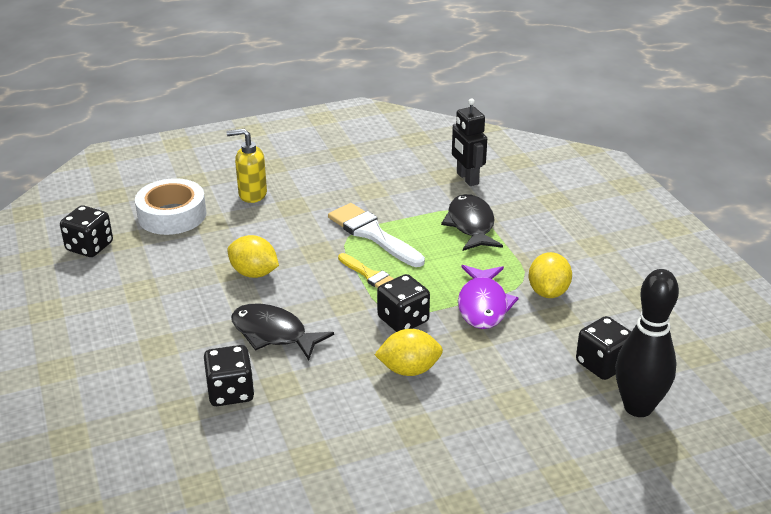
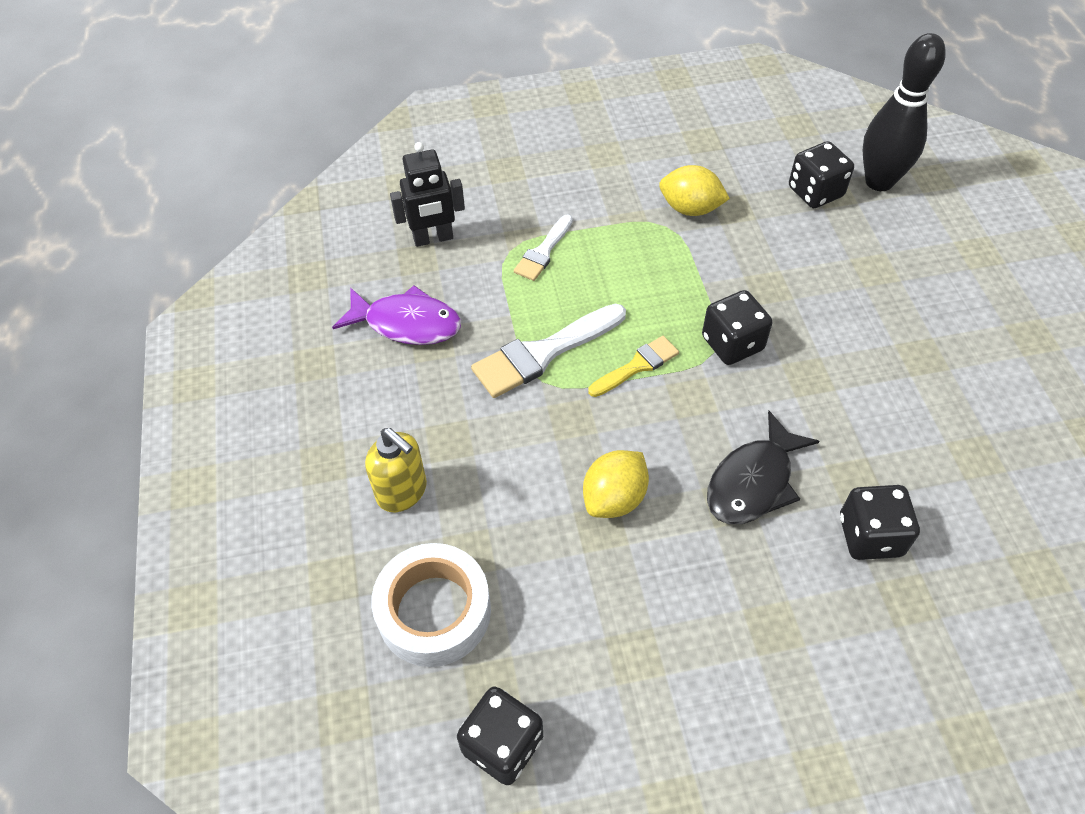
camera: 80 degrees left, 20 degrees up
(252, 194) = (402, 492): yellow soap dispenser -> yellow soap dispenser turned 60 degrees counterclockwise
(409, 370) = (825, 349): yellow lemon -> none
(471, 225) = (543, 252): black fish -> white brush
(483, 305) = (709, 267): purple fish -> purple fish (406, 323)

